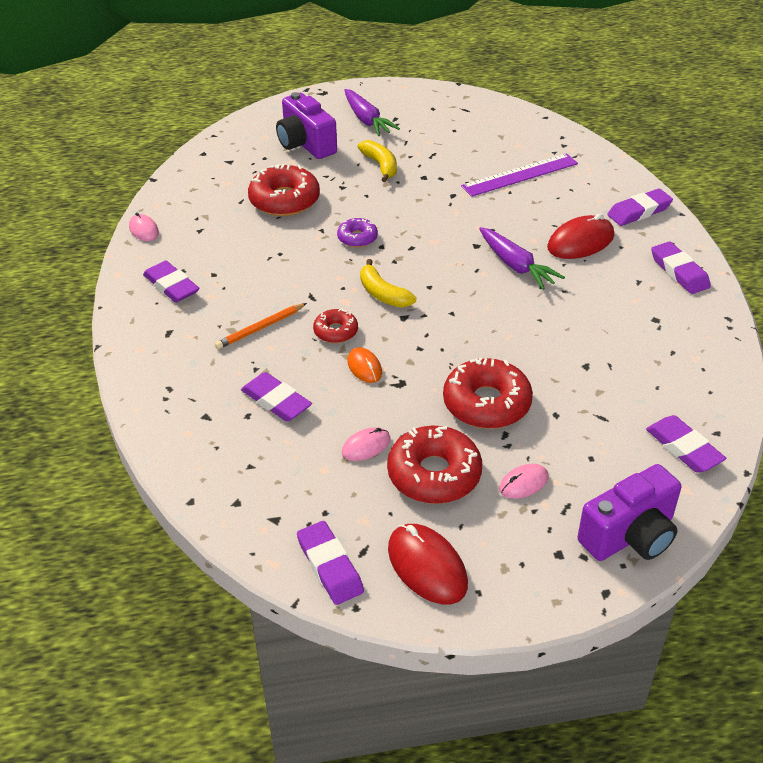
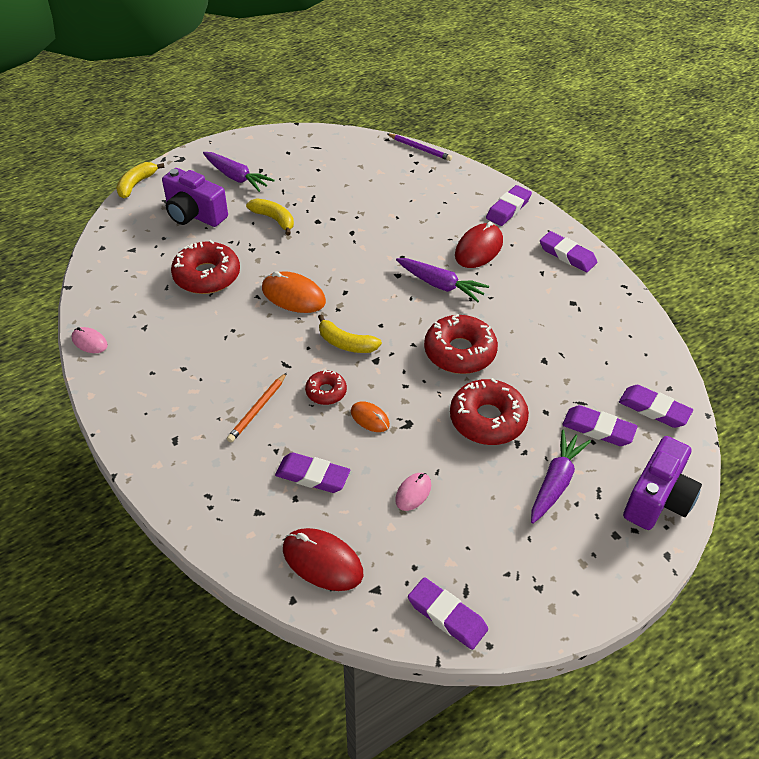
camera: 25 degrees left, 5 degrees up
(171, 286) = (150, 391): purple eraser -> purple eraser (598, 429)
(267, 106) = (136, 184): none -> yellow banana
(357, 238) = (293, 295): purple donut -> orange mouse
(427, 566) = (524, 585): red mouse -> red mouse (322, 561)
(434, 474) = (482, 499): red donut -> red donut (459, 352)
(520, 175) = (396, 199): purple ruler -> none
(523, 483) = (555, 482): pink mouse -> purple carrot
(576, 133) = (420, 149): none -> purple pencil

